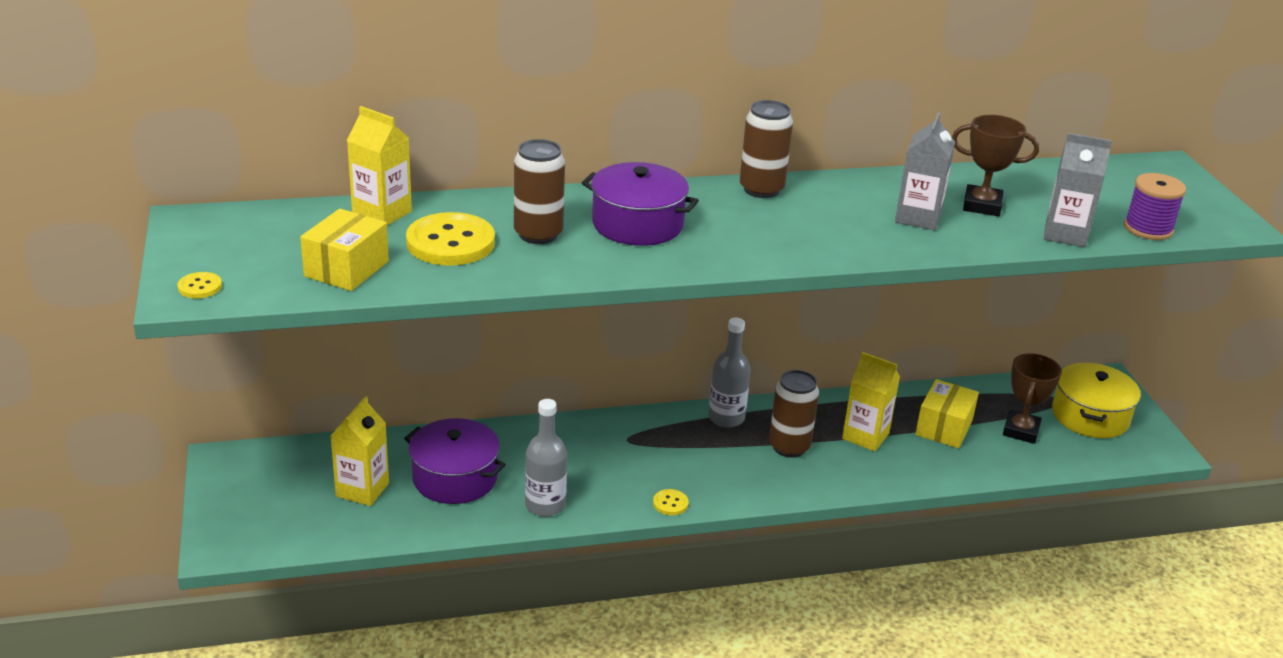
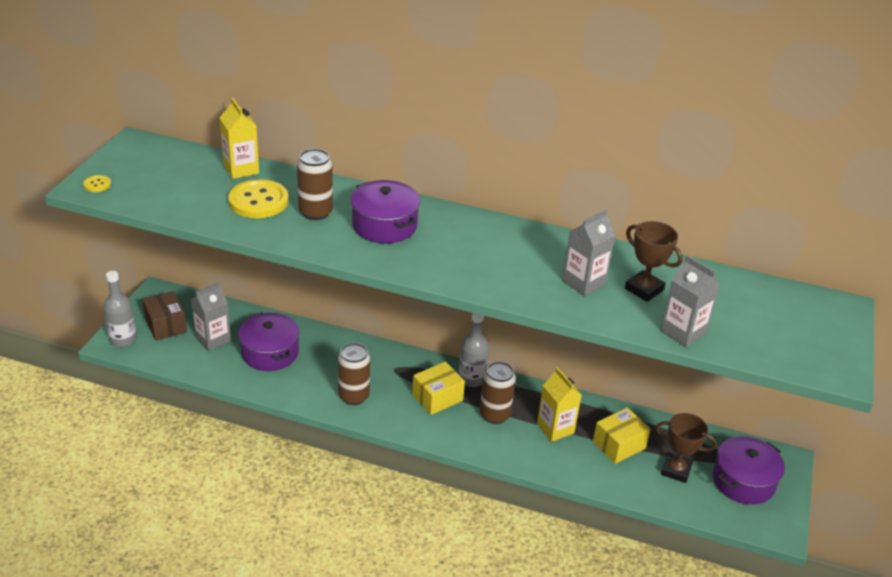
camera: 30 degrees right, 5 degrees up
(277, 496) = (166, 325): none -> brown box
(346, 269) = (183, 199): yellow box -> yellow box (437, 398)
(362, 490) = (213, 339): yellow carton -> grey carton
(545, 505) = (305, 391): grey bottle -> grey bottle (123, 339)
(670, 503) = (381, 421): yellow button -> none
(761, 189) = (495, 227): brown can -> brown can (354, 396)
(1021, 431) = (676, 470): brown trophy -> brown trophy turned 60 degrees clockwise
(1090, 416) = (743, 481): yellow pot -> purple pot
(1148, 228) = (757, 350): purple spool -> none

